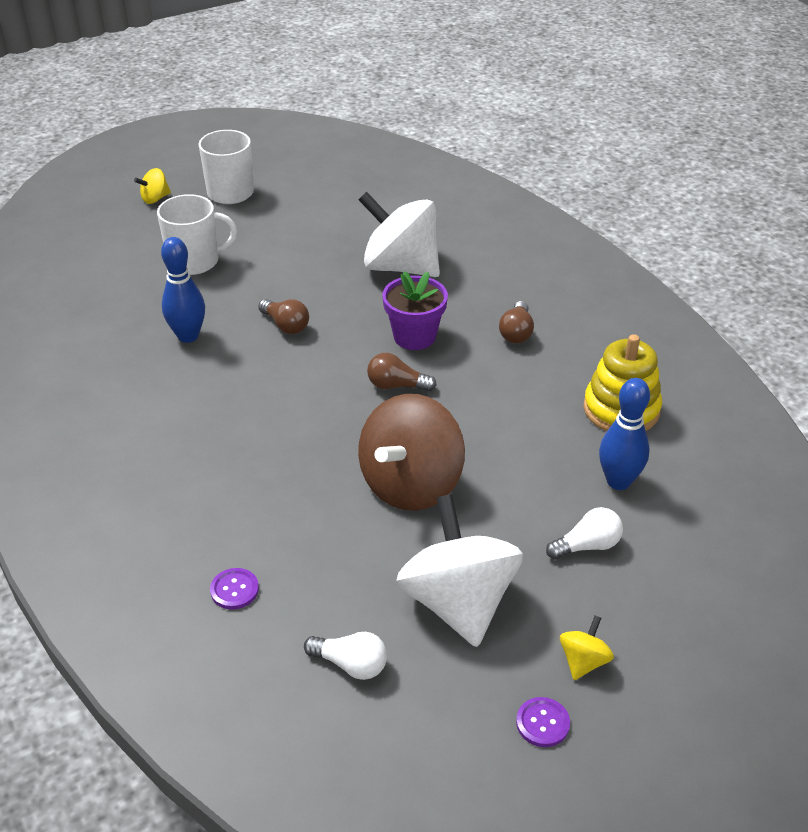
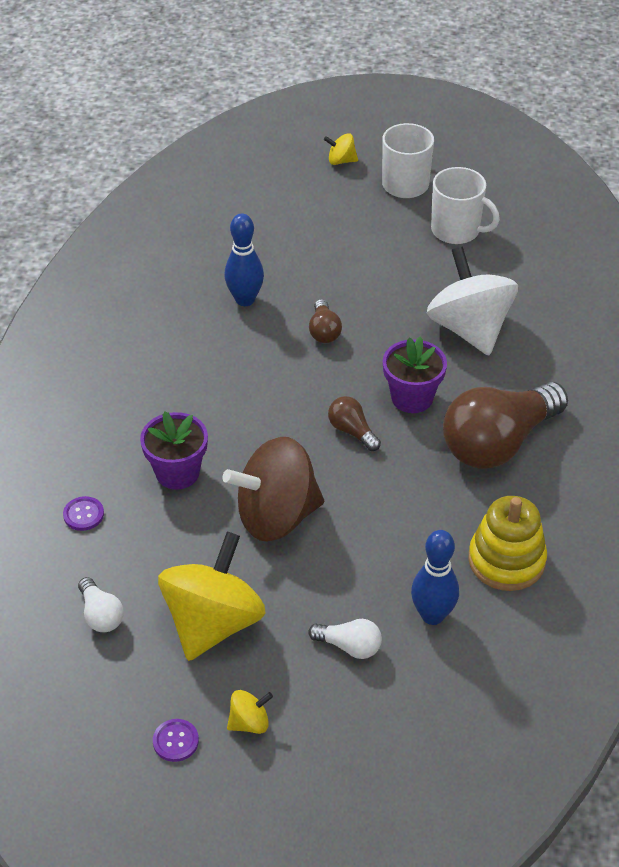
camera: 40 degrees right, 5 degrees up
(195, 261) = (314, 236): white mug -> white mug (456, 230)
(284, 502) = (177, 472): none -> purple flower pot
(458, 602) = (213, 623): white spinning top -> yellow spinning top
(516, 332) = (498, 443): brown light bulb -> brown light bulb, size x2.27

